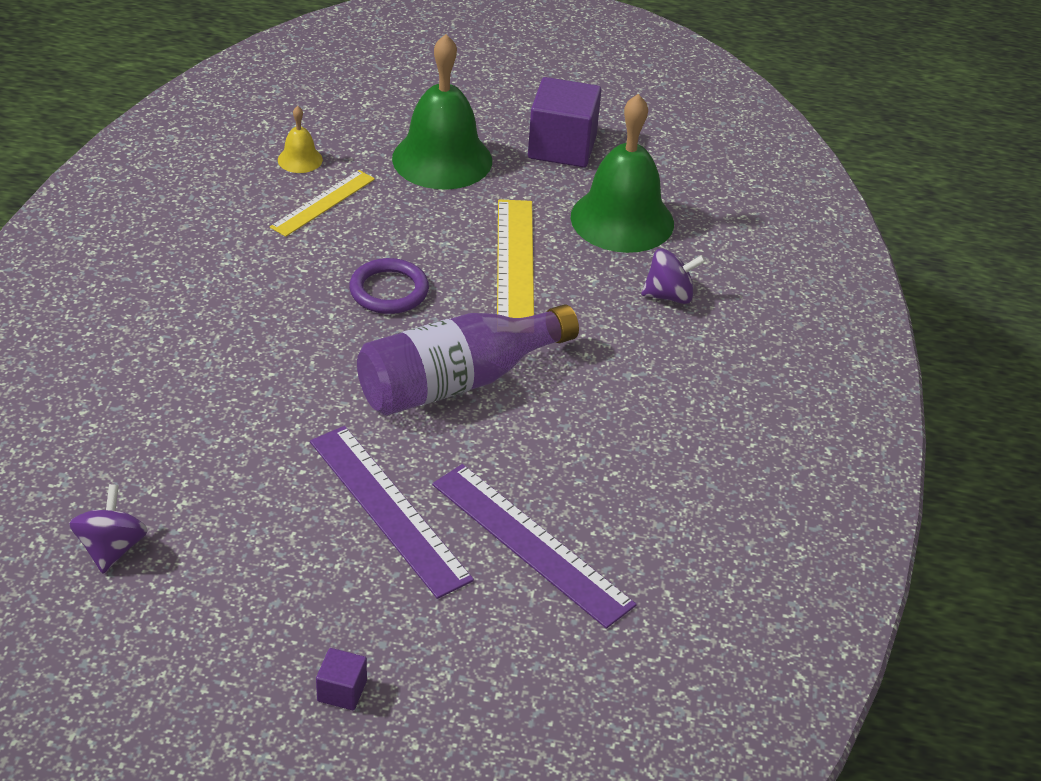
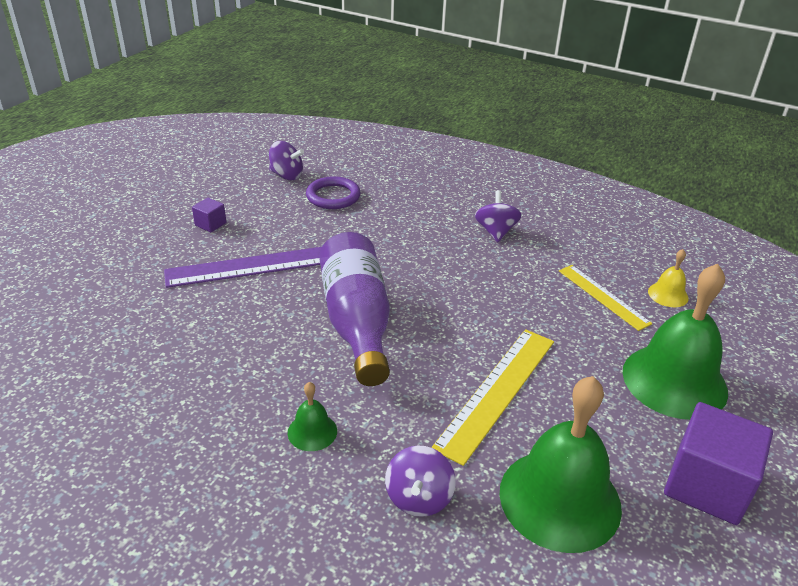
camera: 110 degrees right, 5 degrees down
(213, 294) = (496, 232): none -> purple spinning top
(342, 691) = (131, 227): purple cube -> purple cube (210, 224)
(389, 290) = (478, 309): purple ring -> purple ring (333, 196)
(515, 264) = (497, 392): yellow ruler -> yellow ruler turned 75 degrees counterclockwise
(530, 543) = (176, 319): purple ruler -> none
(636, 376) = (312, 431): none -> green bell

